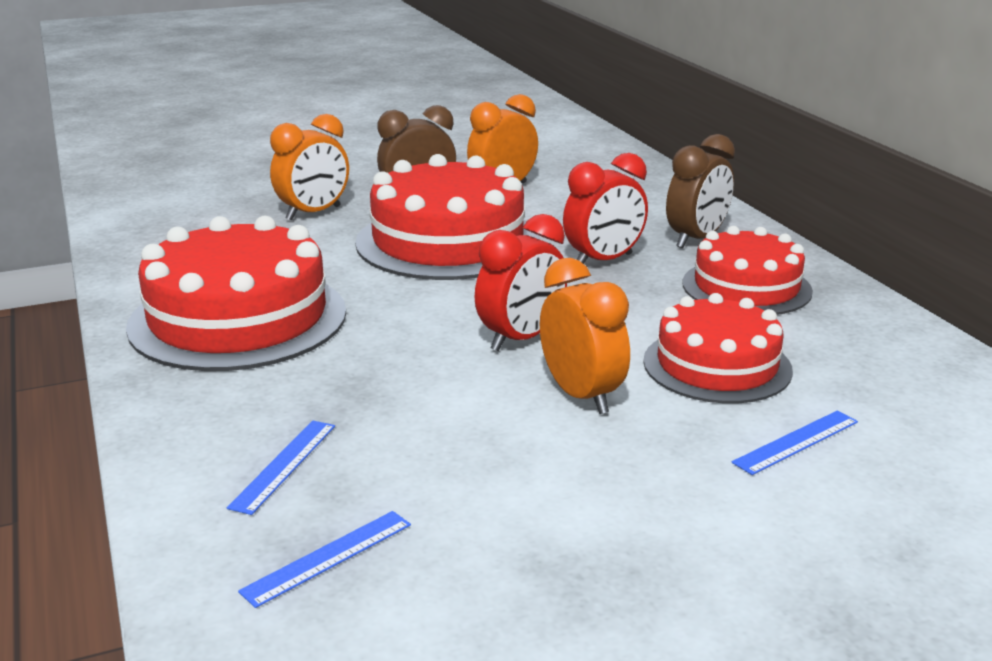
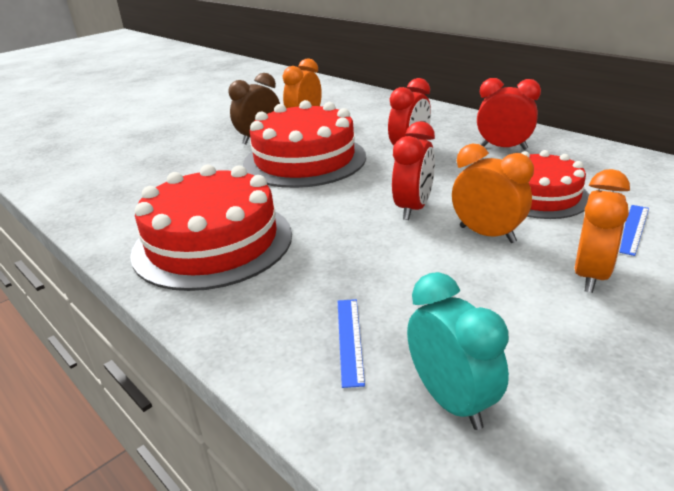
camera: 20 degrees left, 5 degrees up
(313, 213) = (198, 161): orange clock -> orange clock (591, 275)
(328, 557) = (451, 400): blue ruler -> turquoise clock
(696, 239) = (447, 127): brown clock -> none
(746, 287) = (503, 148): red cake -> red clock

